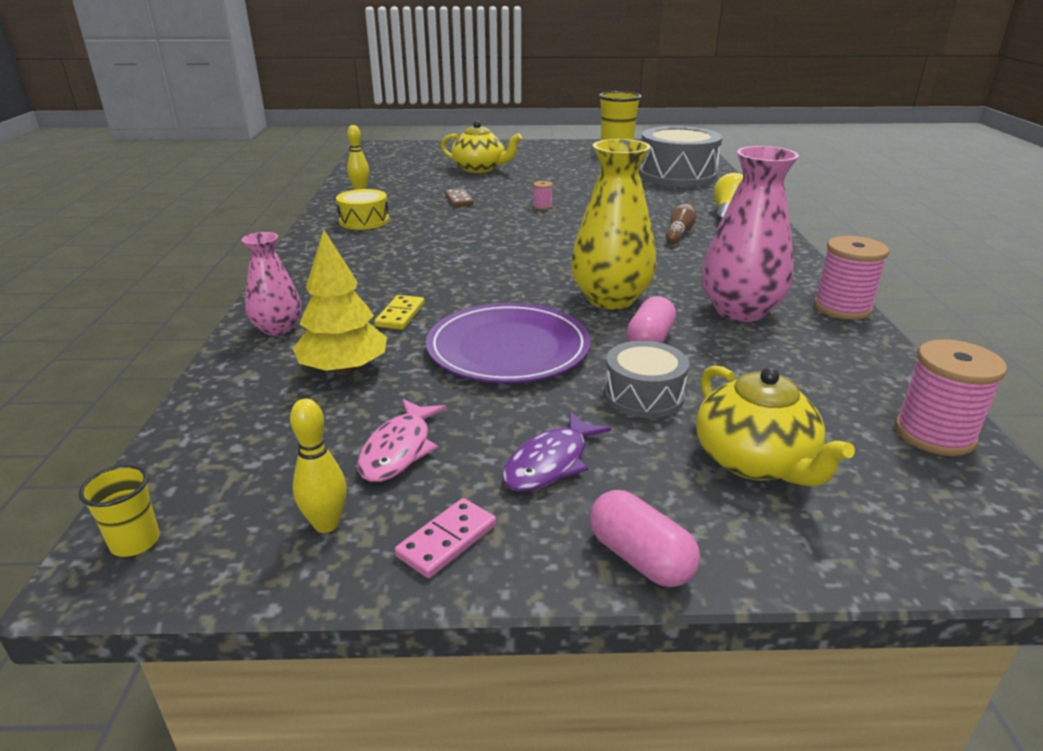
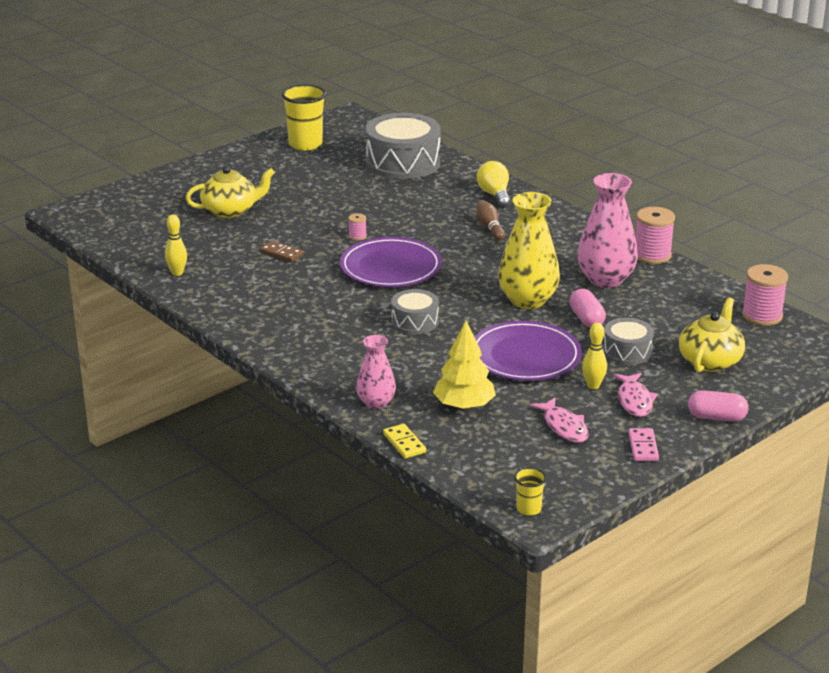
camera: 40 degrees left, 0 degrees up
(326, 524) = (589, 465): yellow bowling pin -> yellow bowling pin (593, 386)
(364, 221) = (251, 303): yellow drum -> none
(400, 315) = (429, 363): yellow domino -> yellow domino (404, 443)
(461, 277) = (414, 322): none -> grey drum
(526, 233) = (390, 267): none -> purple plate
(550, 462) = (634, 400): purple fish -> pink fish
(755, 461) = (710, 361): yellow teapot -> yellow teapot turned 90 degrees counterclockwise

